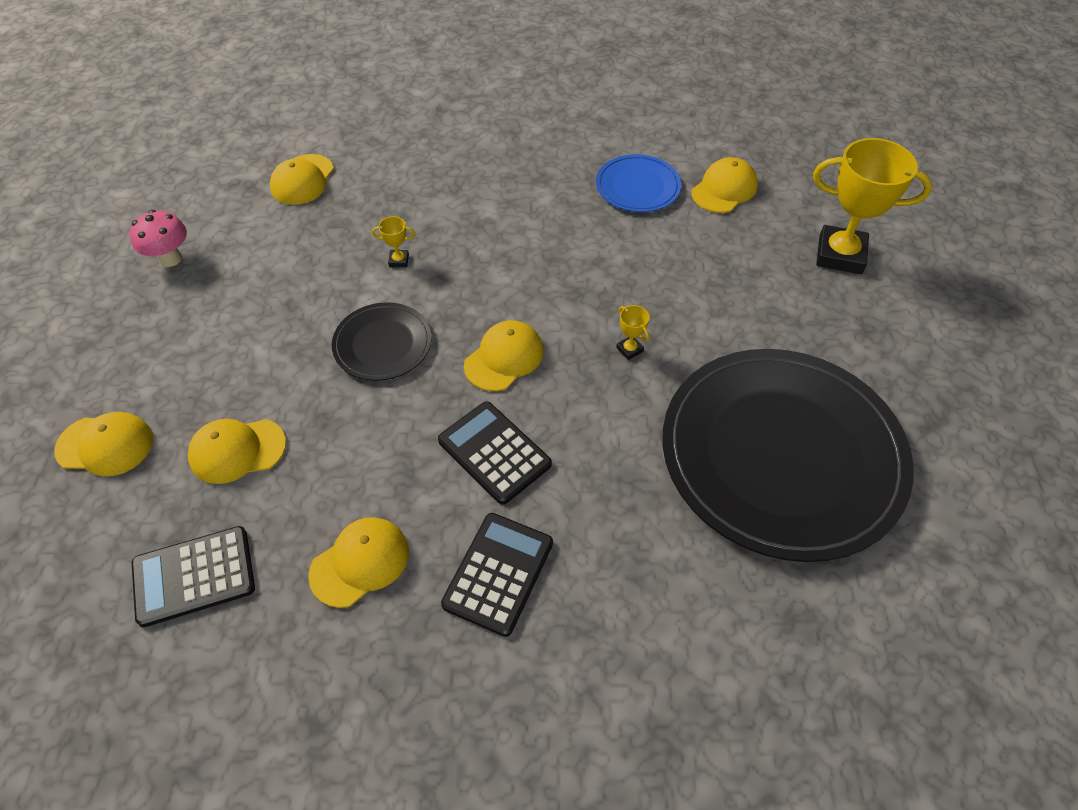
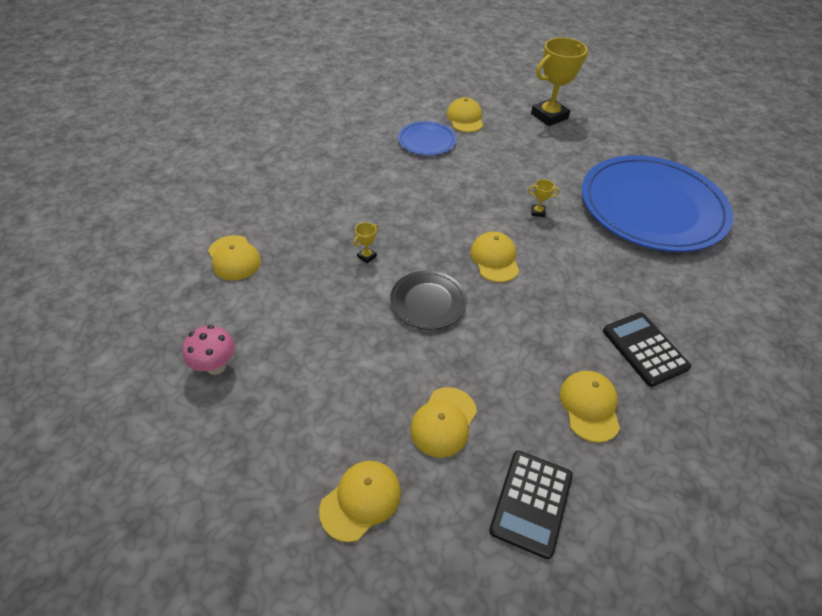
camera: 50 degrees left, 5 degrees down
(494, 452) = (559, 302): black calculator -> none
(781, 455) = (652, 207): black plate -> blue plate

